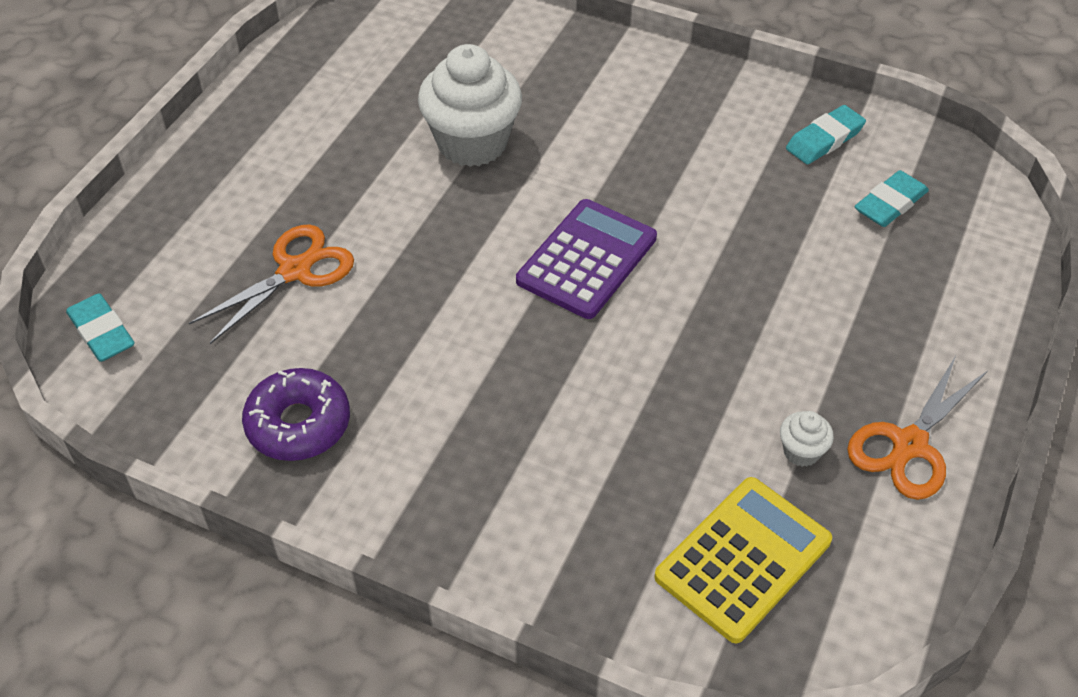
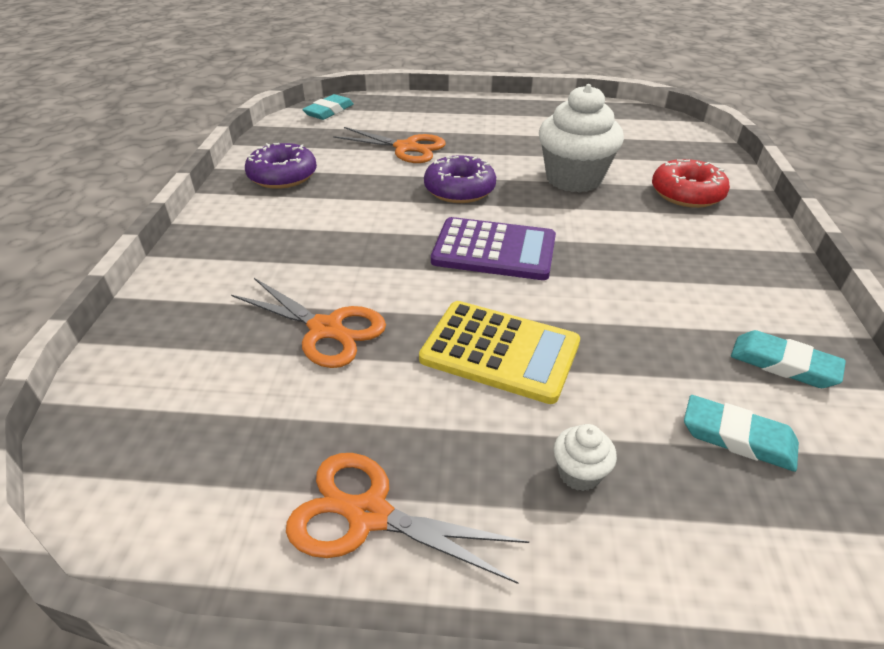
camera: 70 degrees right, 10 degrees down
(441, 249) = (459, 189): none -> purple donut
(551, 71) = (687, 193): none -> red donut
(669, 433) = (326, 329): none -> orange scissors
(742, 559) = (193, 401): yellow calculator -> yellow calculator (500, 351)
(801, 451) = (331, 420): white cupcake -> white cupcake (579, 473)

